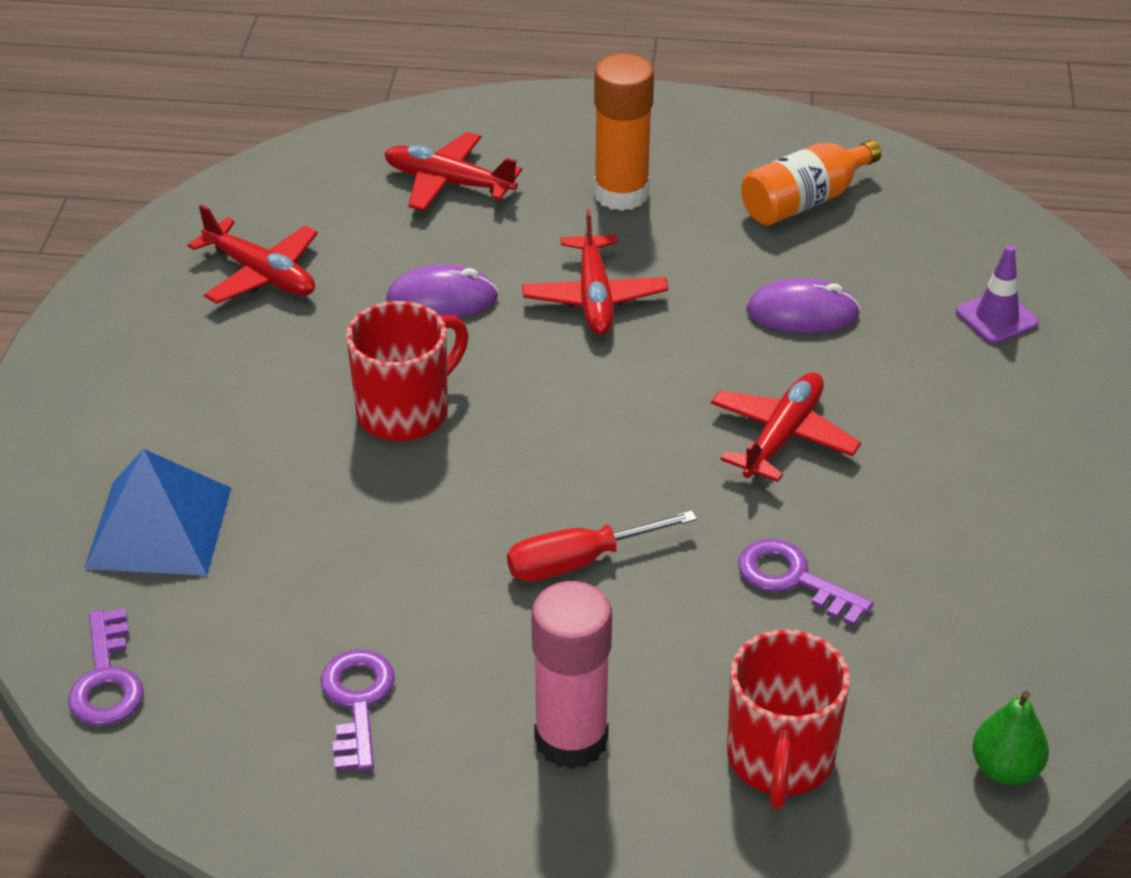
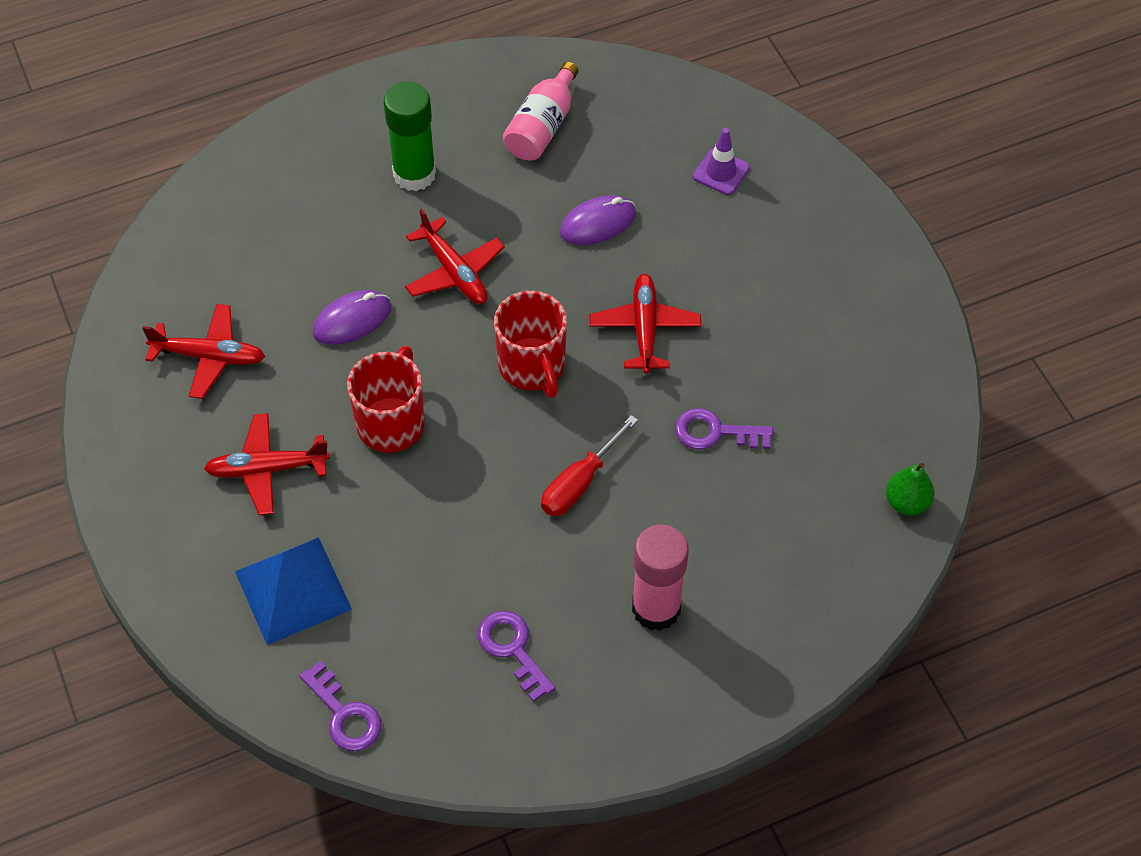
camera: 30 degrees left, 15 degrees up
(448, 183) = (286, 217): red plane -> red plane (267, 469)
(621, 194) = (414, 174): orange glue stick -> green glue stick
(780, 760) = (782, 560): red mug -> red mug (532, 367)
(804, 201) = (542, 127): orange bottle -> pink bottle

